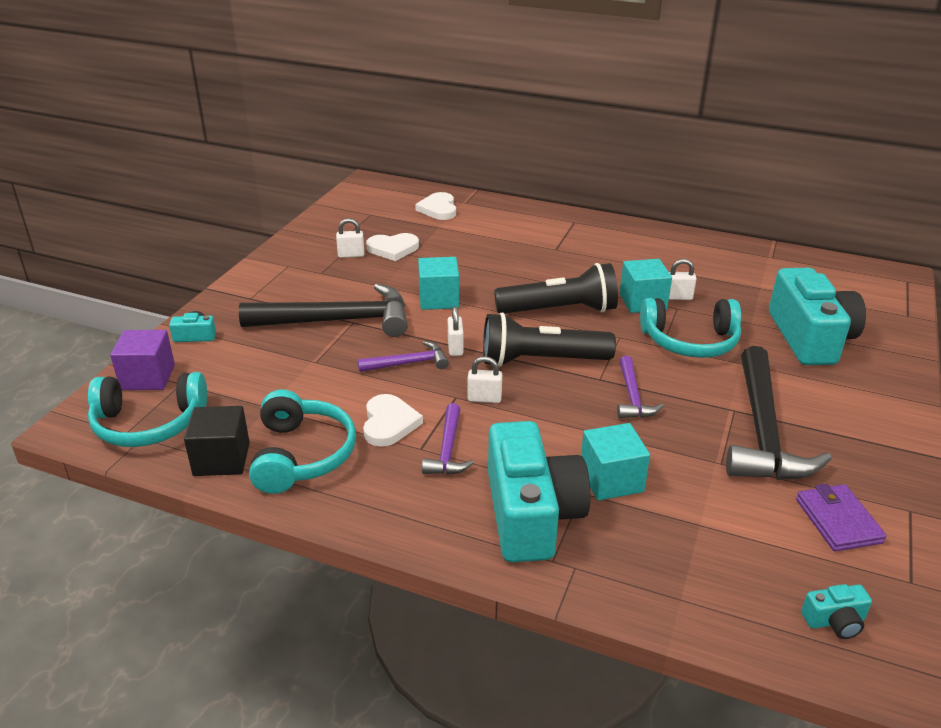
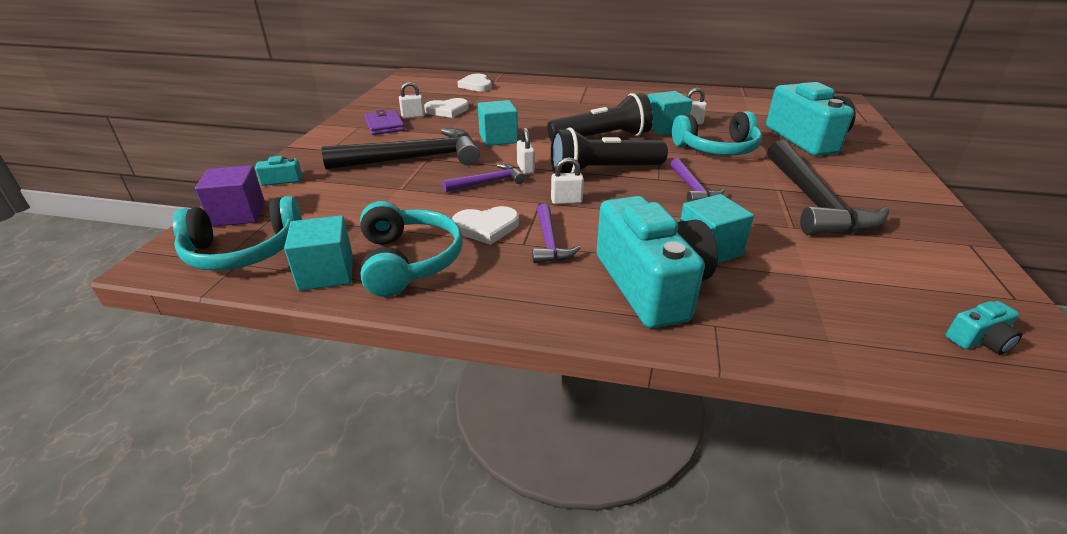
camera: 10 degrees left, 0 degrees up
(221, 459) = (326, 273): black cube -> turquoise cube
(389, 423) = (486, 227): white heart -> white heart turned 90 degrees clockwise
(838, 521) = (919, 259): purple wallet -> purple wallet (384, 125)

